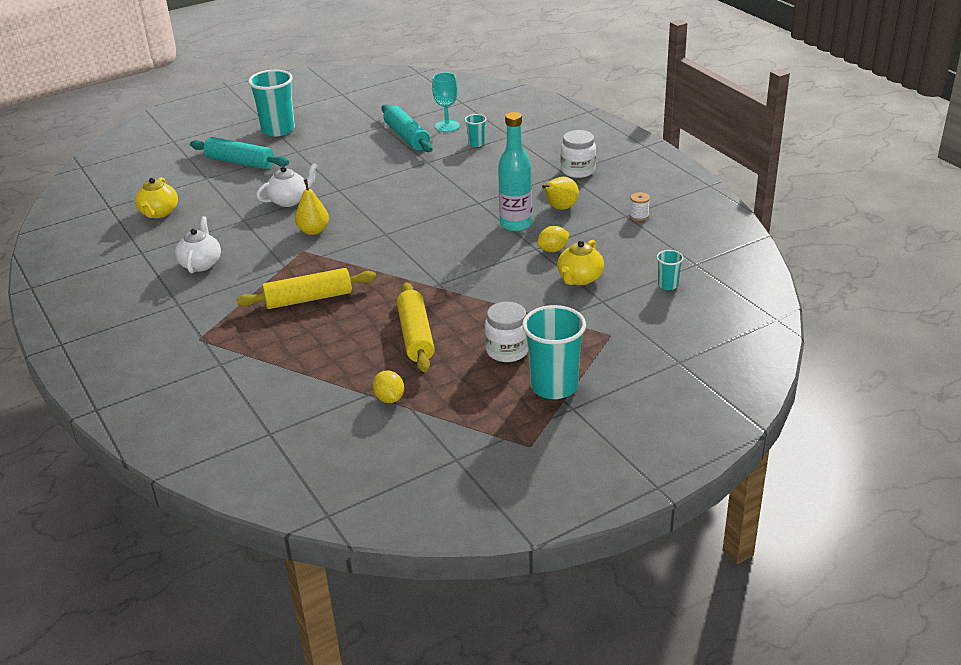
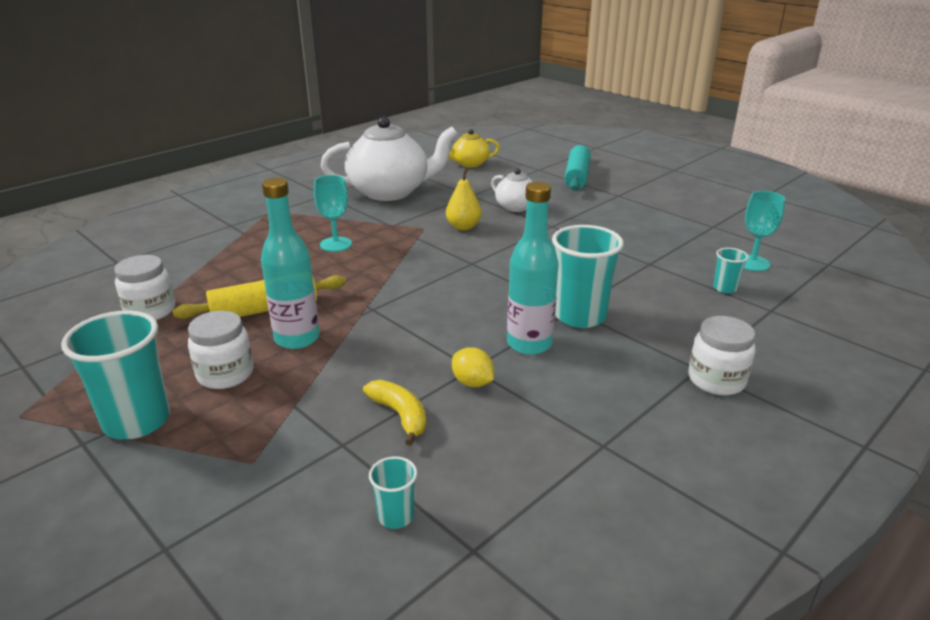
camera: 75 degrees right, 5 degrees down
(201, 264) = (390, 192): white teapot -> white teapot, size x1.97
(278, 130) = (654, 180): turquoise cup -> turquoise cup (580, 316)
(308, 299) = (336, 244): yellow rolling pin -> turquoise goblet
(389, 398) = (150, 311): yellow lemon -> white jar
(407, 137) = (700, 243): turquoise rolling pin -> none
(469, 319) = (297, 338): none -> turquoise bottle
(560, 208) = (591, 376): yellow pear -> none
(579, 279) = (400, 415): yellow teapot -> yellow banana
(639, 216) = (609, 461): white spool -> none

